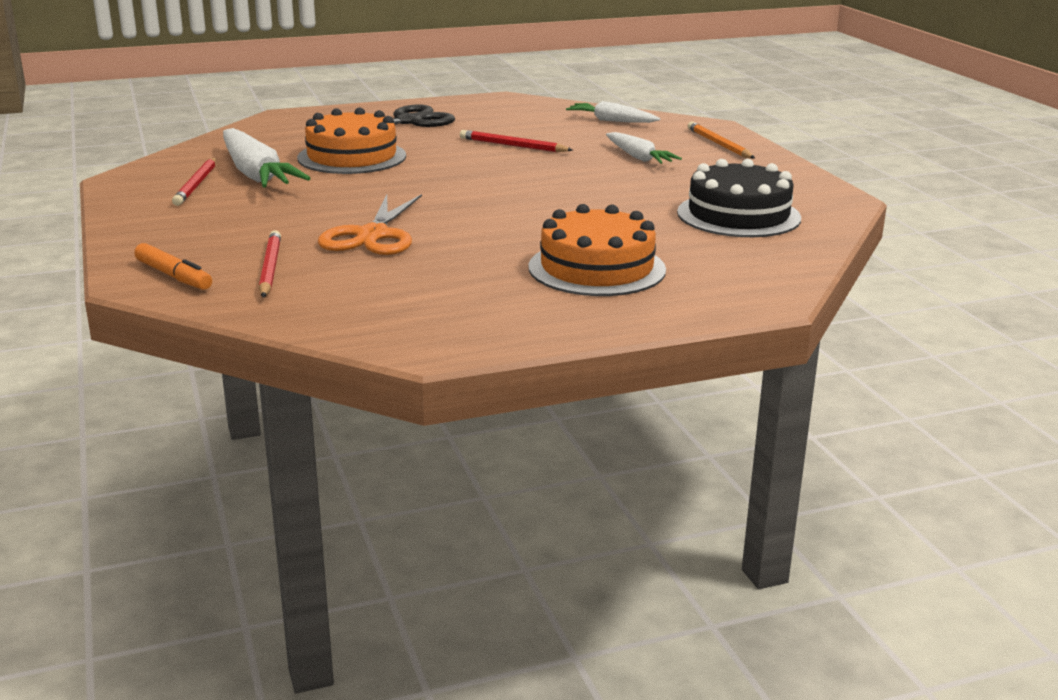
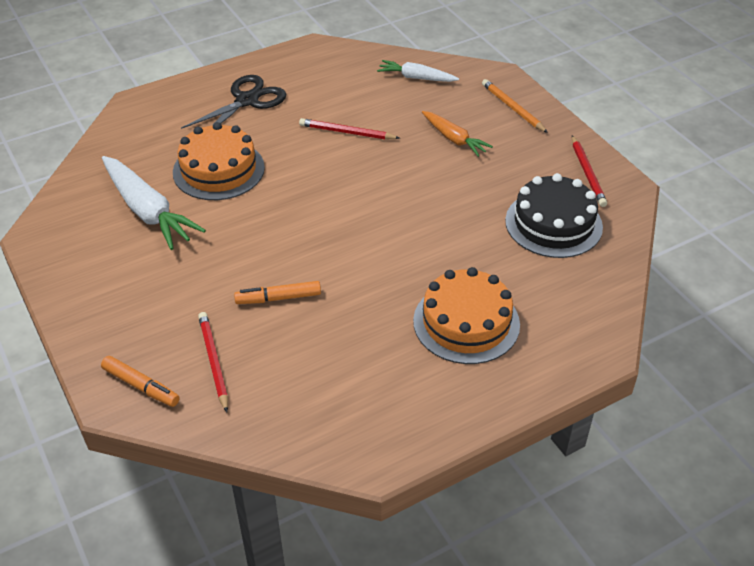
camera: 10 degrees left, 20 degrees up
(196, 184) = (104, 235): red pencil -> red pencil (587, 173)
(373, 235) = (278, 298): orange scissors -> orange marker
(638, 157) = (454, 139): white carrot -> orange carrot

